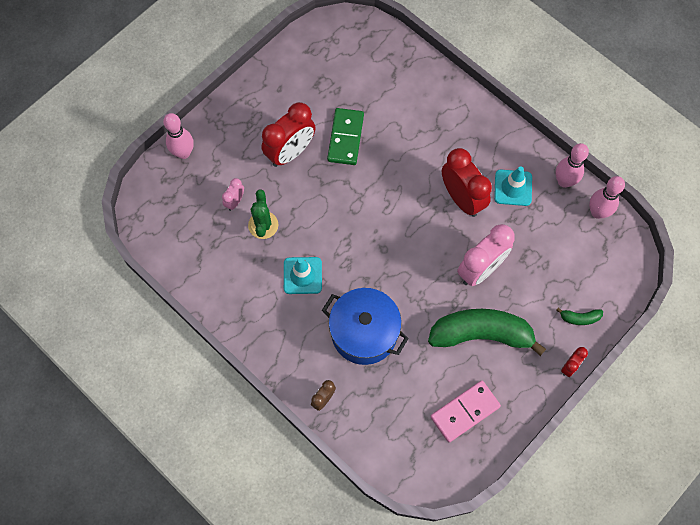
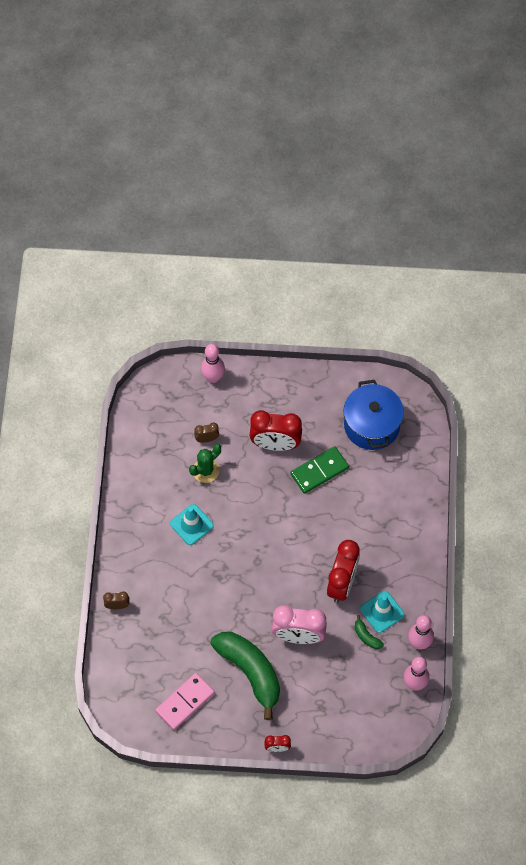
camera: 50 degrees right, 5 degrees down
(235, 201) = (207, 439): pink clock -> brown clock
(364, 333) = (185, 596): blue pot -> blue pot (371, 425)
(465, 412) = (185, 702): pink domino -> pink domino turned 60 degrees counterclockwise
(580, 318) = (320, 729): green banana -> green banana (366, 636)

